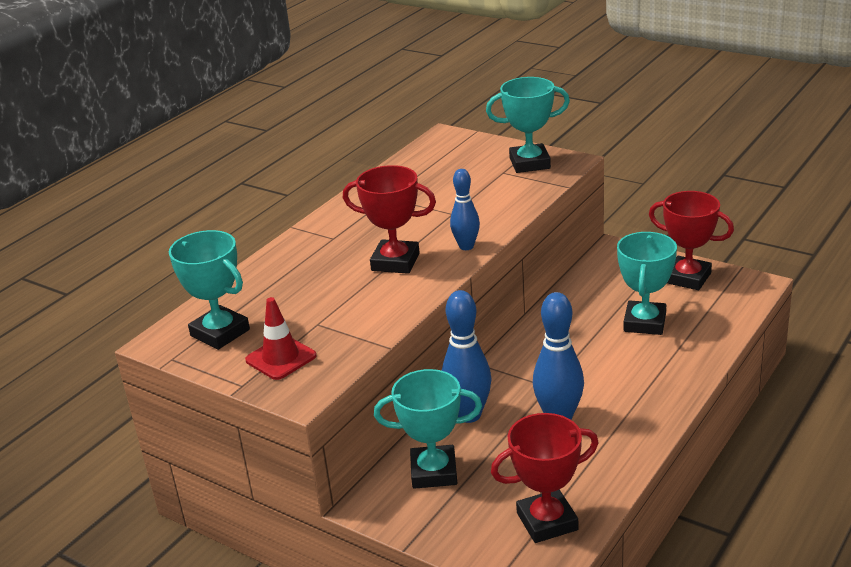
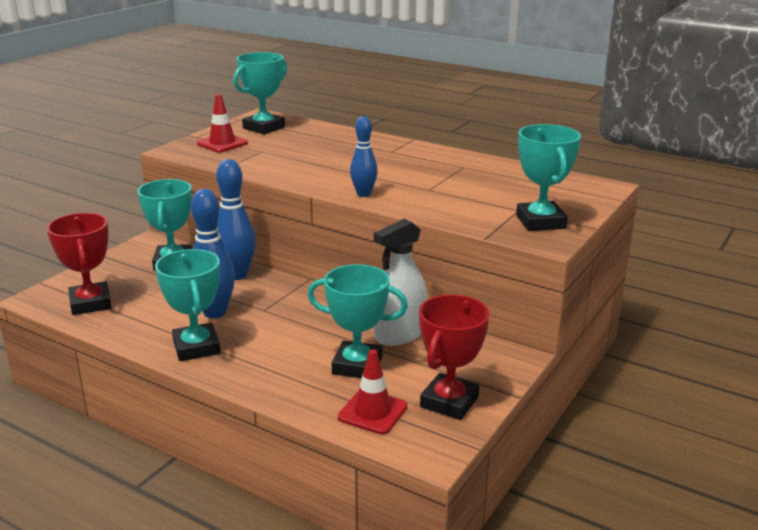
camera: 85 degrees right, 5 degrees down
(395, 262) = (344, 171): red trophy -> none
(587, 303) = (399, 334): none -> white spray bottle
(632, 420) = (196, 347): none -> turquoise trophy
(712, 311) = (372, 412): none -> red traffic cone

